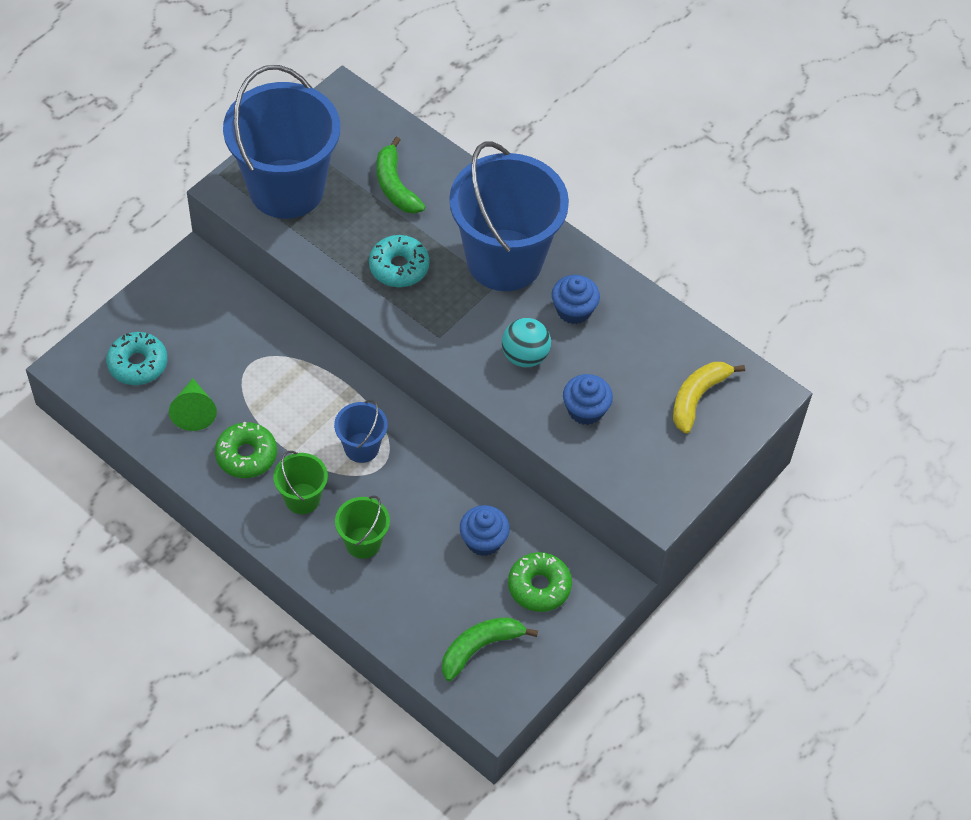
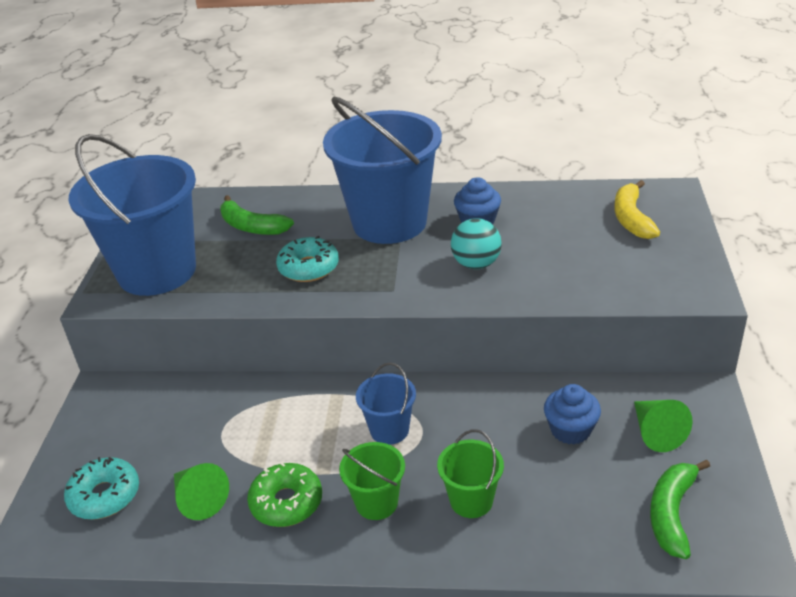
camera: 30 degrees left, 20 degrees down
(539, 586) = (656, 432): green donut -> green cone
(585, 410) = (565, 268): blue cupcake -> none

